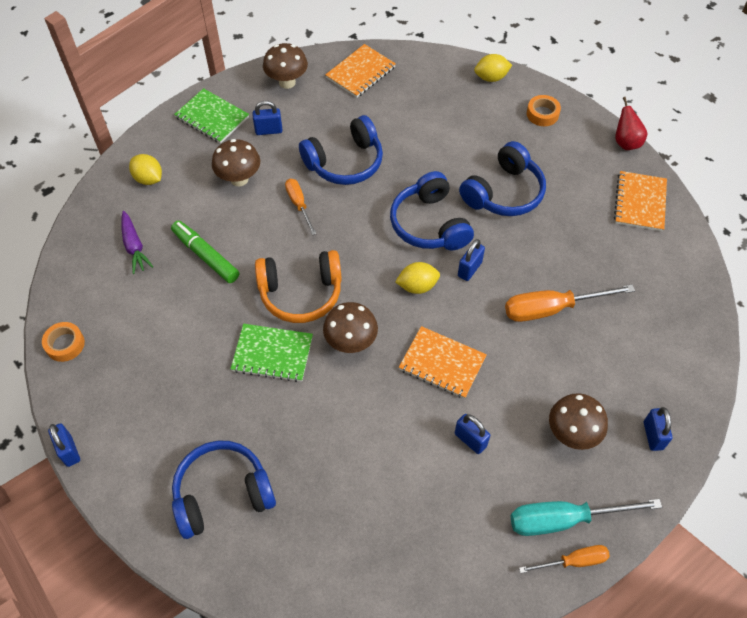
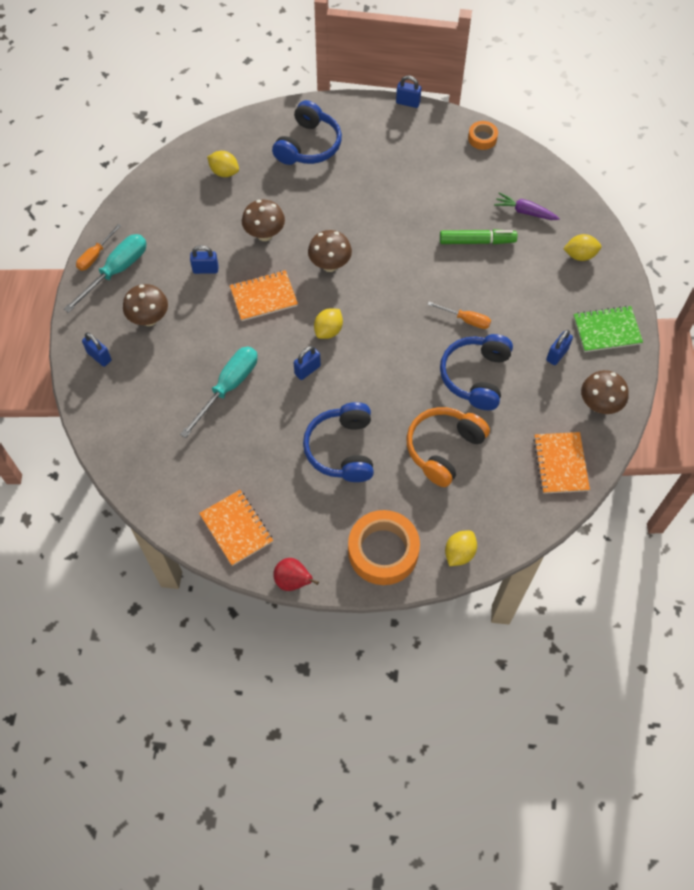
camera: 135 degrees right, 5 degrees up
(239, 179) = (526, 304): brown mushroom -> brown mushroom (264, 234)
(272, 354) = (366, 223): green notebook -> none
(301, 293) = (393, 267): orange headphones -> orange headphones (443, 449)
(341, 544) = (224, 172): none -> yellow lemon
(429, 224) = (367, 379): blue headphones -> none
(469, 269) = (307, 370): blue padlock -> blue padlock turned 60 degrees clockwise
(542, 114) = (383, 551): orange tape -> orange tape, size x2.00
(551, 309) = (228, 387): orange screwdriver -> turquoise screwdriver

